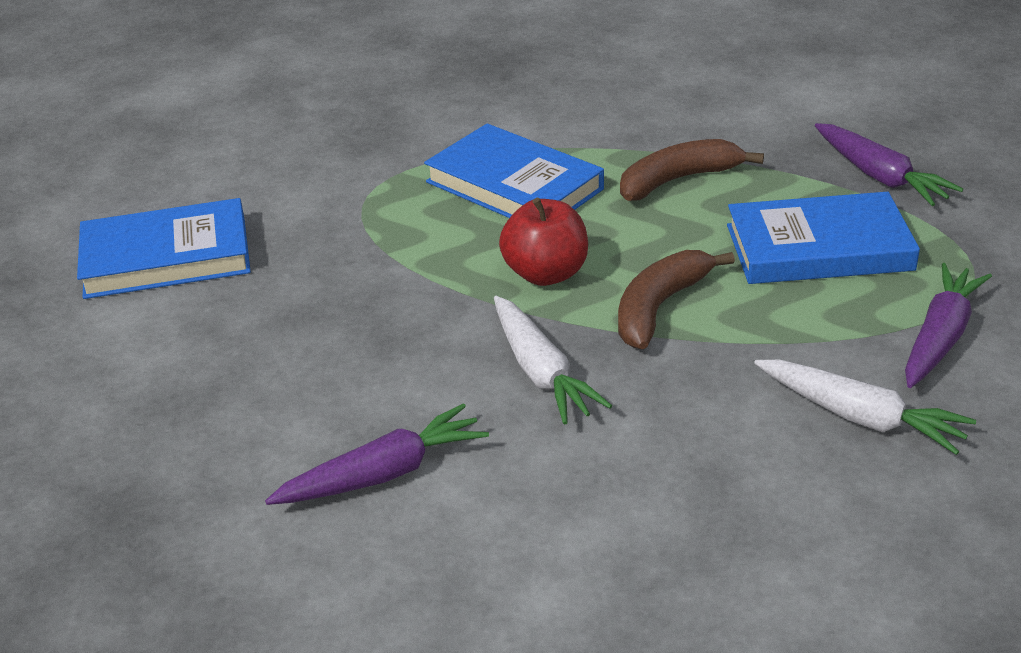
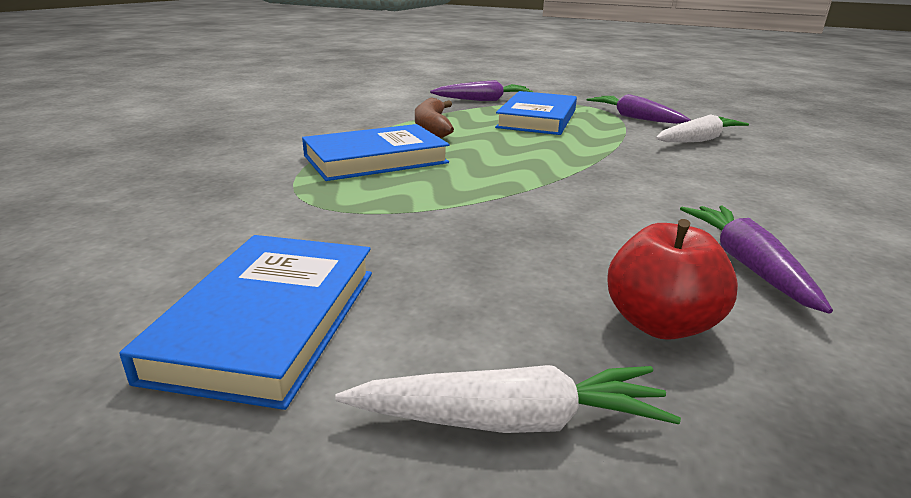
camera: 70 degrees left, 10 degrees down
(541, 372) = (624, 192): white carrot -> white carrot (511, 420)
(546, 274) = (502, 171): red apple -> red apple (660, 323)
(660, 307) = (568, 154): brown banana -> none

